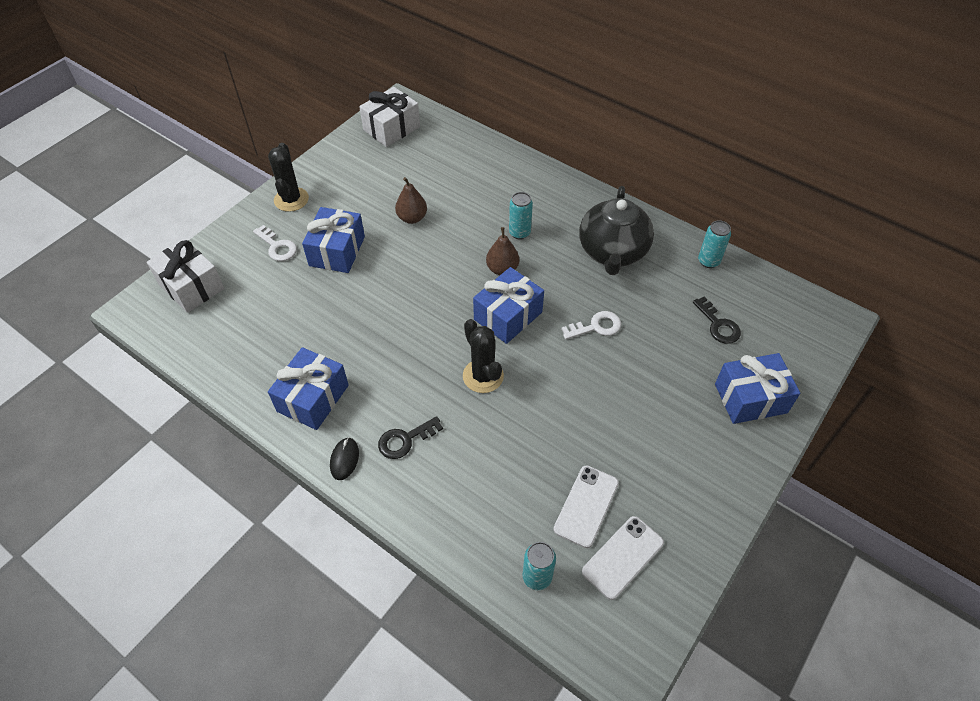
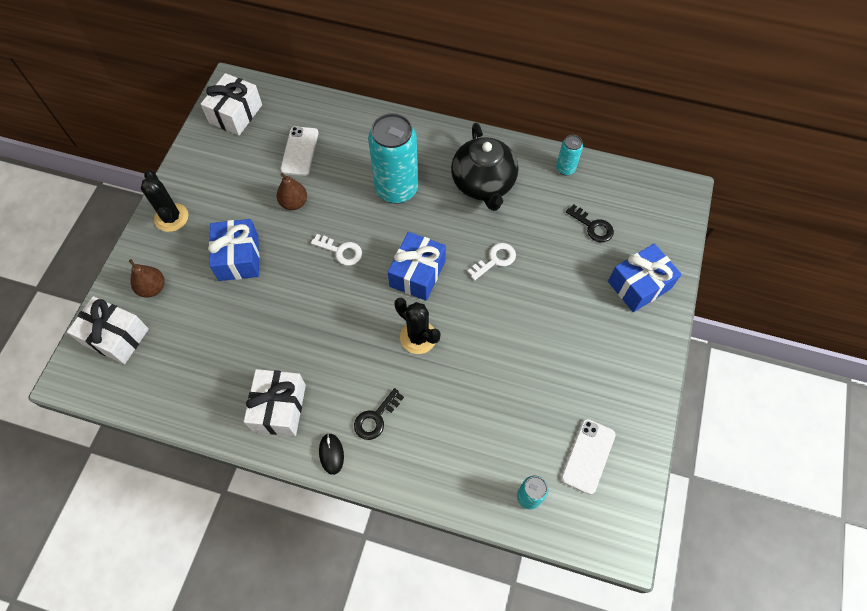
camera: 20 degrees left, 10 degrees up
(277, 247) = (180, 270): white key -> white key (341, 251)
(313, 398) = (279, 408): blue gift -> white gift
(502, 269) = (395, 230): brown pear -> brown pear (152, 288)
(519, 233) = (396, 189): turquoise can -> turquoise can, size x2.12
(586, 506) = (545, 423): white phone -> white phone (300, 151)

